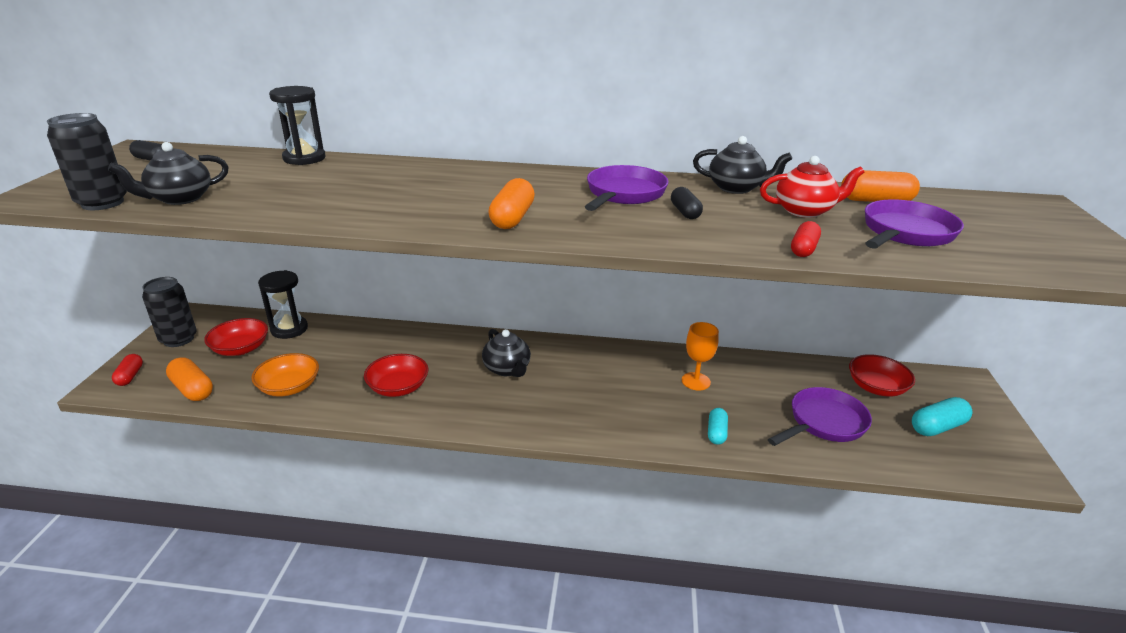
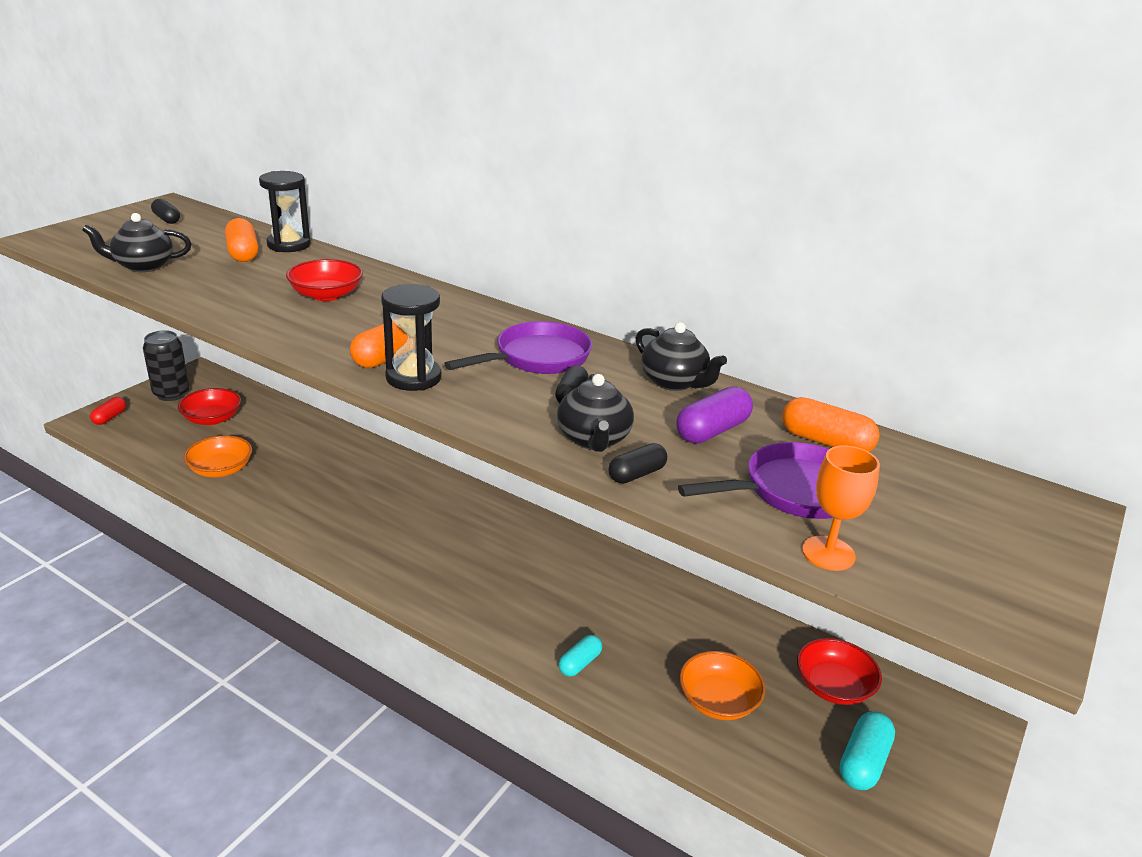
camera: 25 degrees right, 0 degrees up
(102, 203) = (85, 257): black can -> none
(193, 389) = (146, 445): orange capsule -> orange capsule (243, 253)
(289, 329) = (267, 412): black hourglass -> black hourglass (413, 378)
(398, 387) = (311, 502): red bowl -> red bowl (326, 295)
(507, 369) = (428, 518): black teapot -> black teapot (593, 439)
(696, 381) = (614, 600): orange goblet -> orange goblet (828, 553)
(803, 249) = (637, 474): red capsule -> black capsule
(804, 211) = (712, 431): red teapot -> purple capsule
(824, 423) = (718, 701): purple pan -> orange bowl
(937, 427) = (863, 762): turquoise capsule -> turquoise capsule turned 60 degrees counterclockwise

